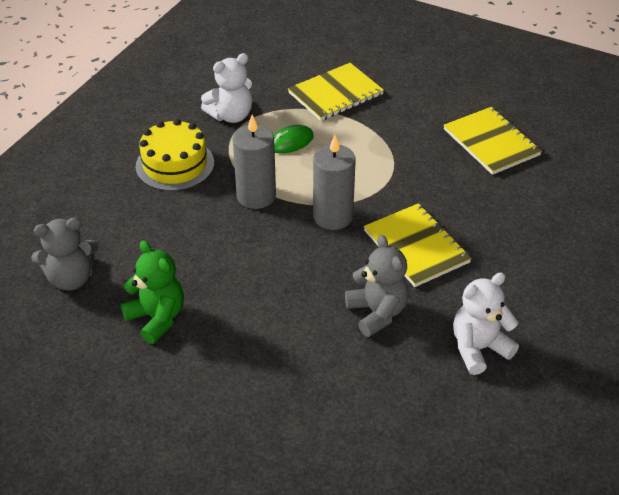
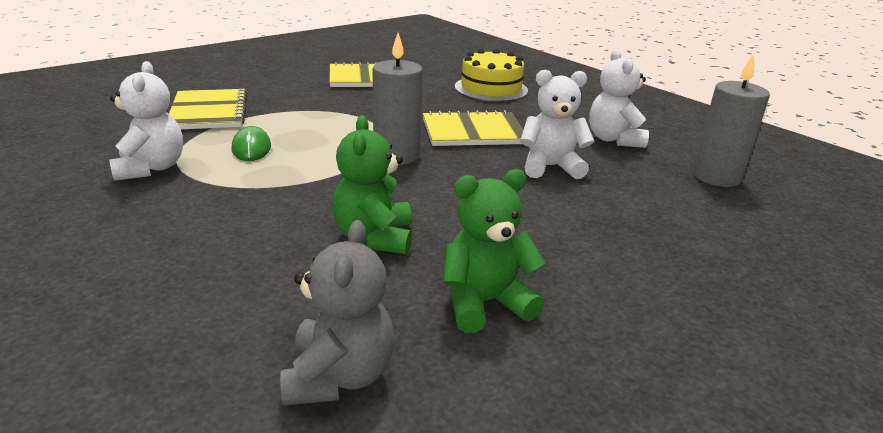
camera: 70 degrees left, 15 degrees down
(175, 164) = (188, 224): yellow cake -> yellow cake (491, 89)
(204, 247) = (374, 237): none -> green teddy bear
(256, 196) = (318, 185): grey candle -> grey candle (716, 176)
(377, 313) = (550, 167): grey teddy bear -> white teddy bear

